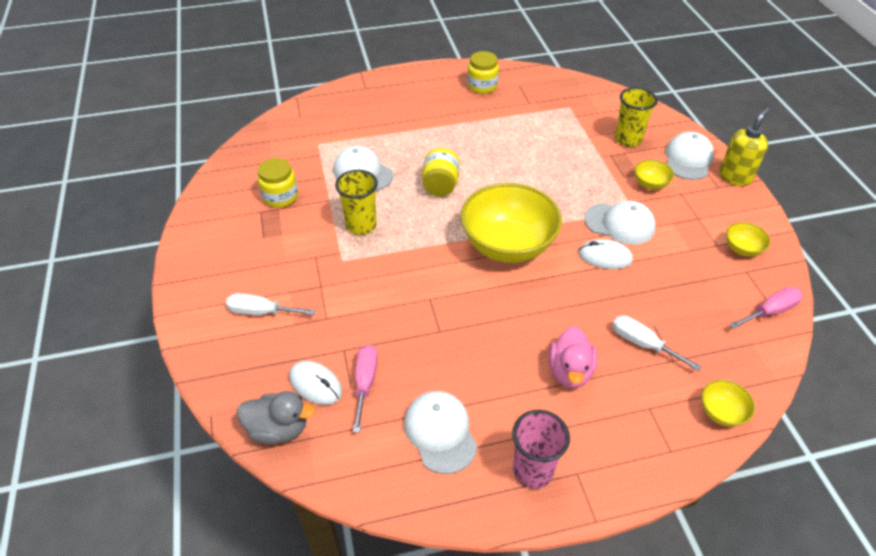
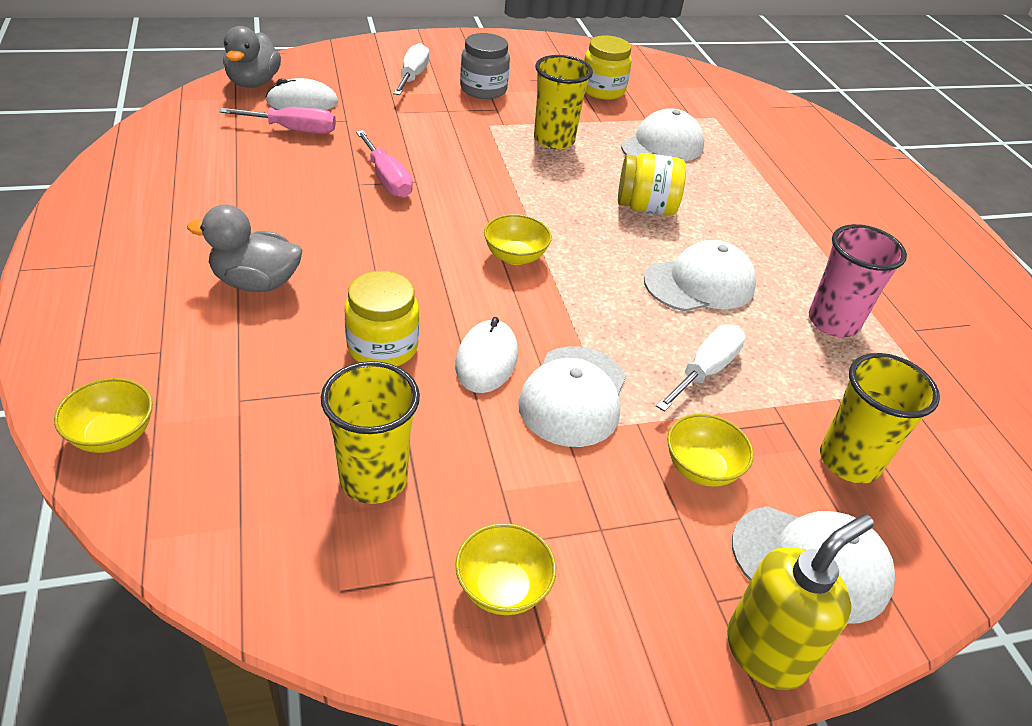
camera: 85 degrees right, 5 degrees down
(283, 265) = (483, 89): none -> grey jar
(315, 384) = (302, 102): white mouse -> white mouse turned 45 degrees clockwise
(440, 432) = (204, 171): white cap -> white cap (700, 283)
(482, 86) = (938, 276): yellow jar -> yellow jar (382, 347)
(507, 245) = (515, 256): yellow bowl -> yellow bowl, size x0.43
(532, 470) = (117, 230): pink cup -> pink cup (833, 322)
(570, 371) = (256, 282): pink duck -> grey duck
(643, 344) = (283, 369): white screwdriver -> white screwdriver (705, 370)
(704, 296) = (373, 479): none -> yellow cup
(735, 177) = (766, 652): yellow soap dispenser -> yellow soap dispenser turned 75 degrees counterclockwise
(770, 311) = (313, 584): pink screwdriver -> pink screwdriver (387, 179)

